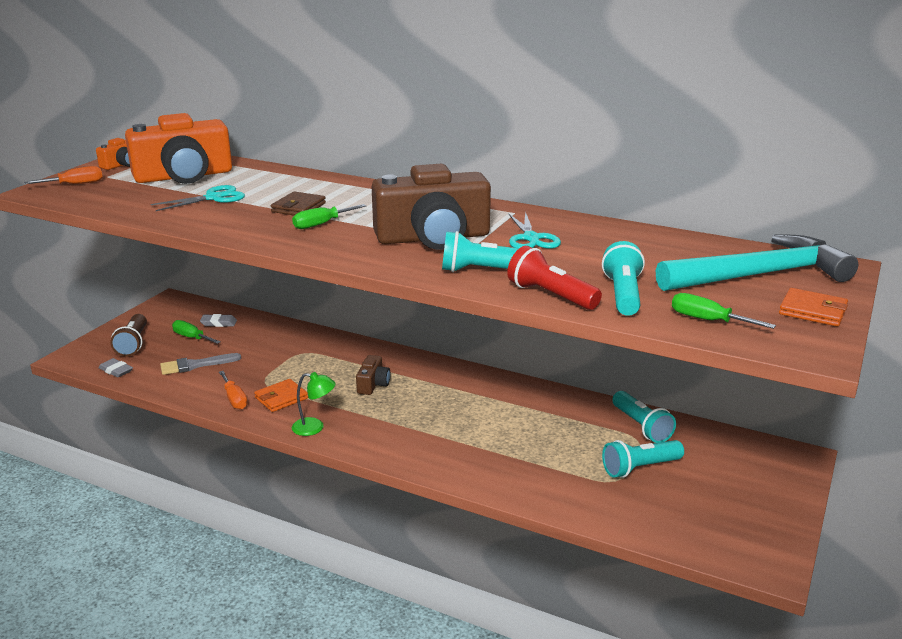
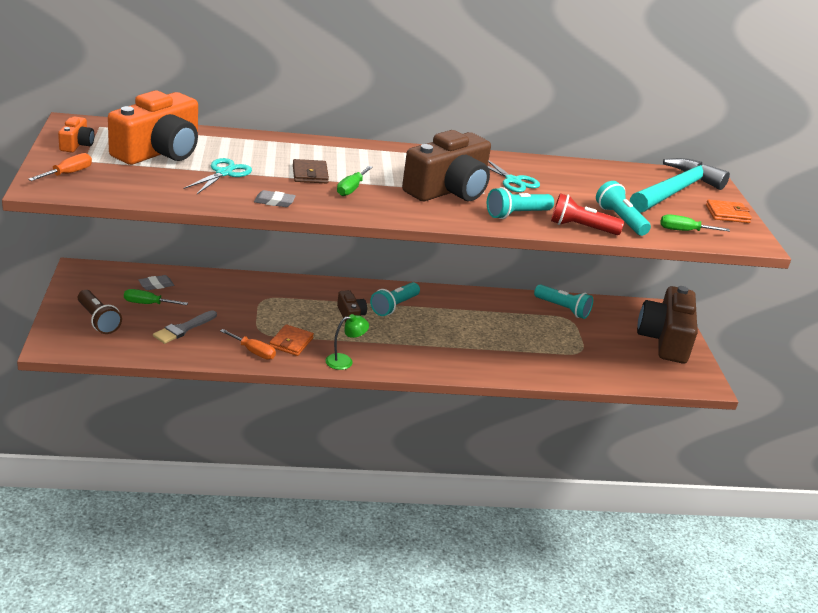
camera: 35 degrees left, 5 degrees up
(116, 370) = (114, 349): grey eraser -> grey eraser (274, 202)
(640, 468) = (587, 339): turquoise flashlight -> turquoise flashlight (394, 306)
(759, 493) = (665, 339): none -> brown camera

